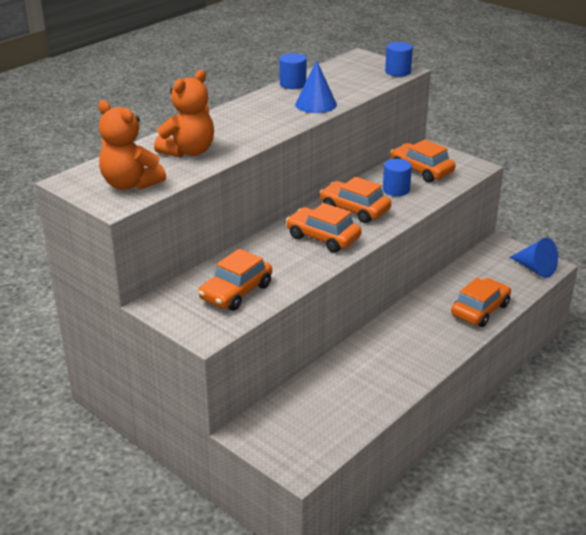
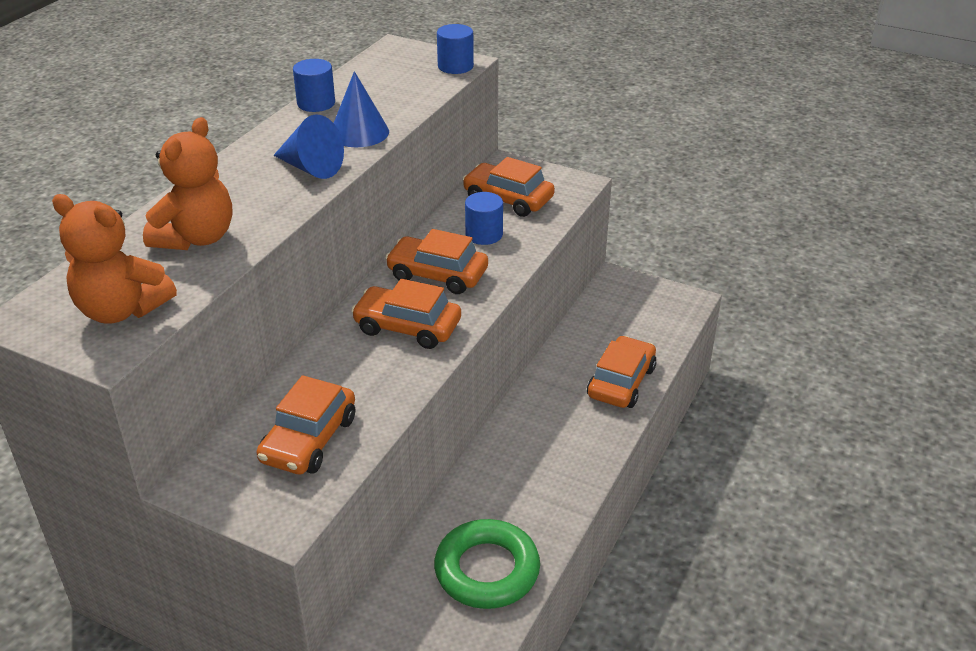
camera: 15 degrees left, 5 degrees up
(344, 407) = (487, 570): none -> green ring
(535, 269) = (671, 308): blue cone -> blue cone (311, 168)

